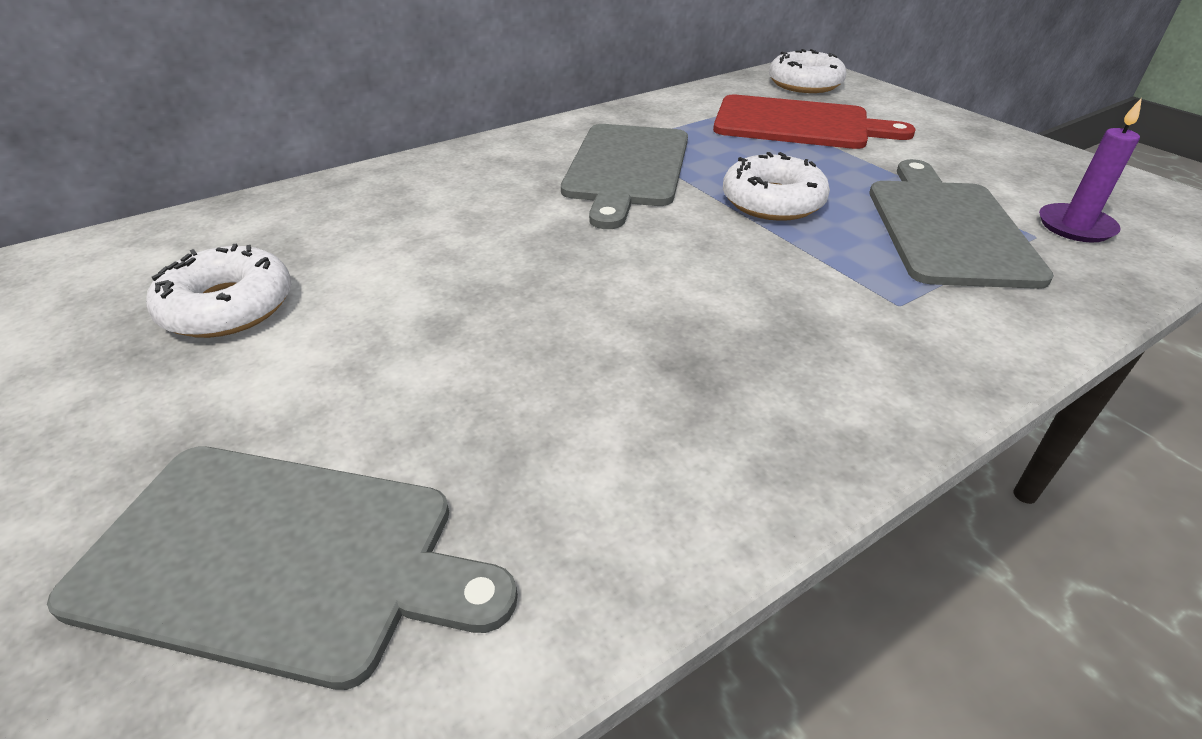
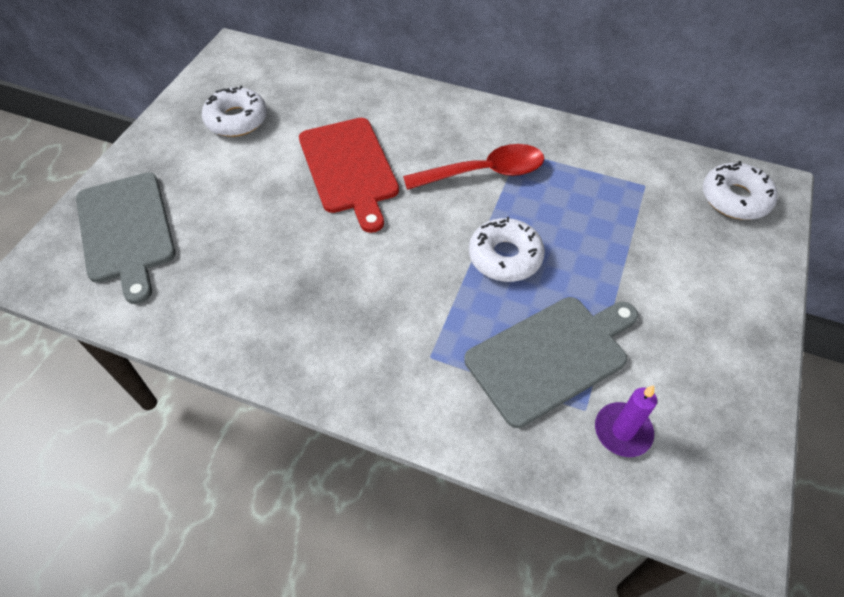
camera: 55 degrees right, 15 degrees up
(626, 168) = (484, 172): grey cutting board -> red spoon
(798, 124) = (645, 224): red cutting board -> red cutting board (349, 168)

